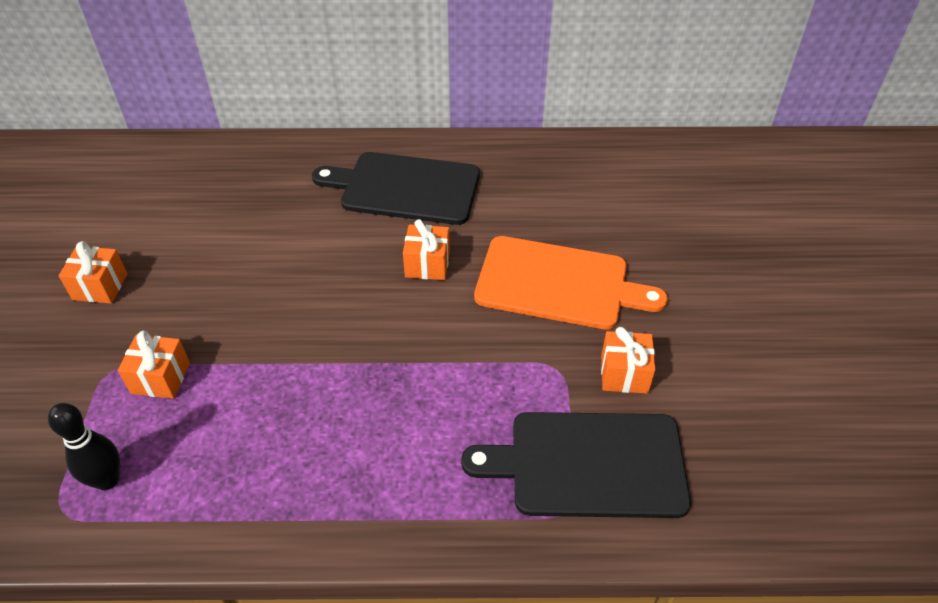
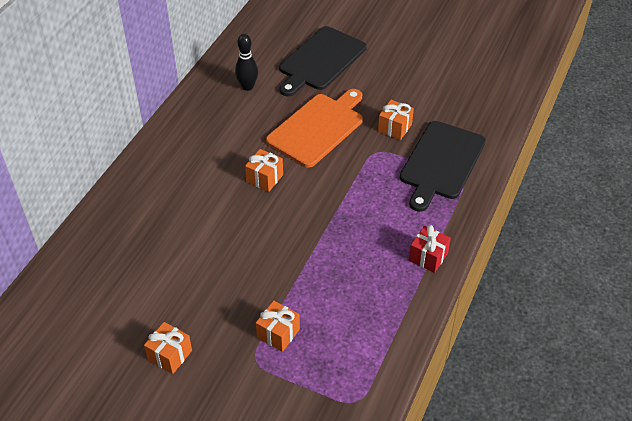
camera: 65 degrees left, 0 degrees up
(107, 480) = (344, 374): black bowling pin -> black bowling pin (247, 86)
(370, 514) = (428, 257): none -> red gift
(405, 188) = (187, 167): black cutting board -> black cutting board (320, 60)

